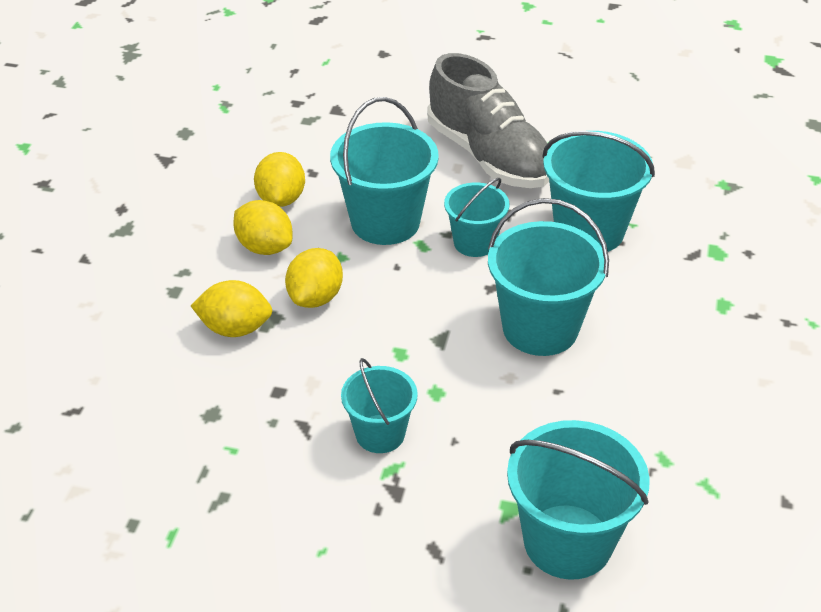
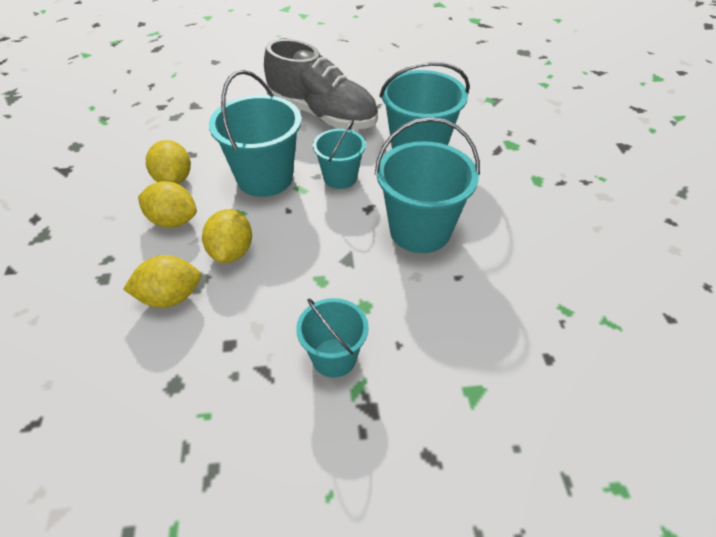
camera: 20 degrees left, 5 degrees up
(567, 541) = (534, 408): turquoise bucket -> none

